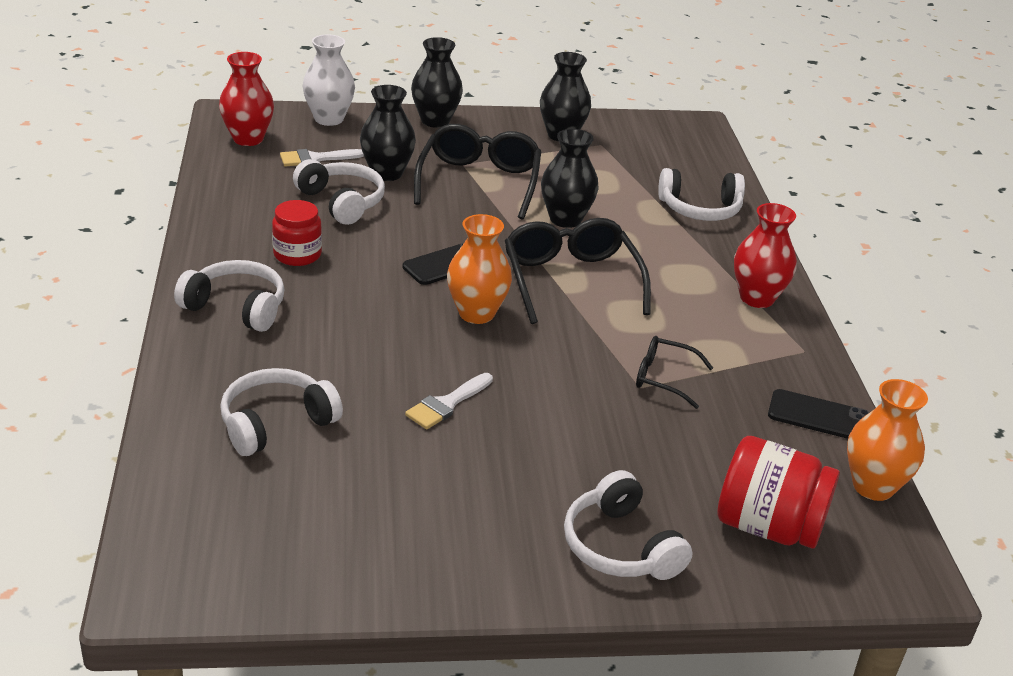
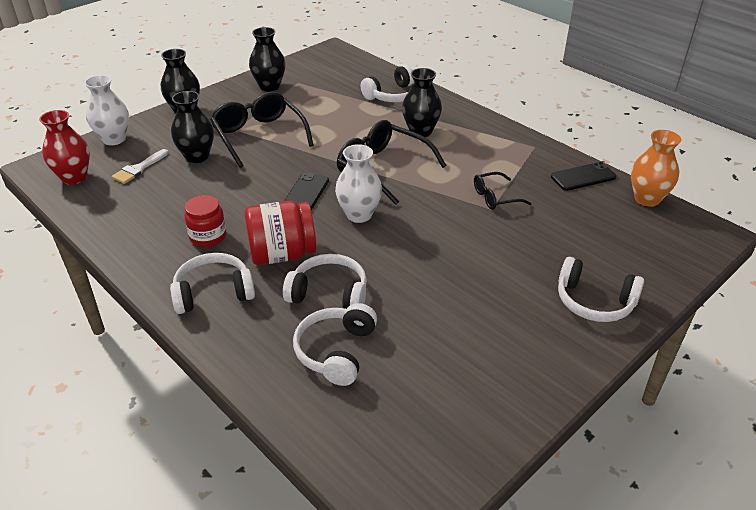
camera: 35 degrees left, 5 degrees up
(341, 202) = (192, 188): white headphones -> white headphones (329, 294)
(446, 404) = (413, 278): white brush -> none
(476, 313) = (359, 215): orange vase -> white vase
(565, 219) = (334, 134): black vase -> black vase (420, 131)
(757, 298) = (480, 130): red vase -> none
(768, 526) = (636, 247): red jar -> red jar (282, 254)

